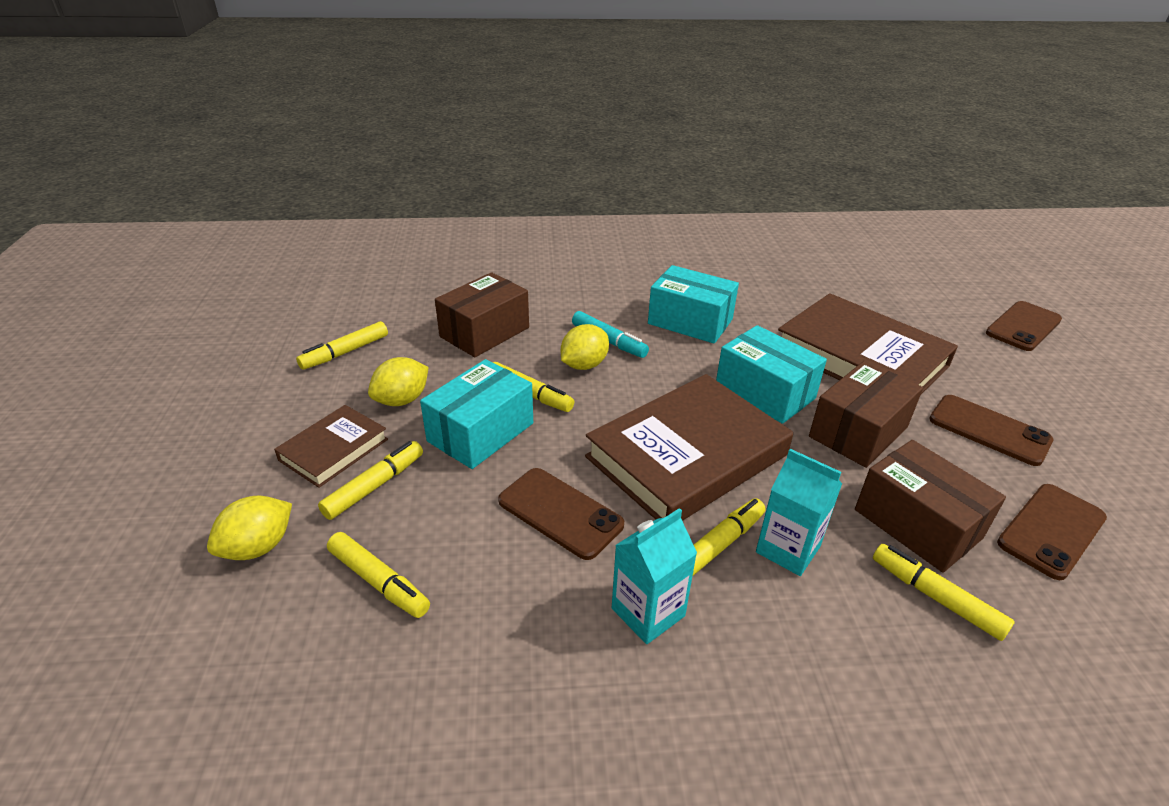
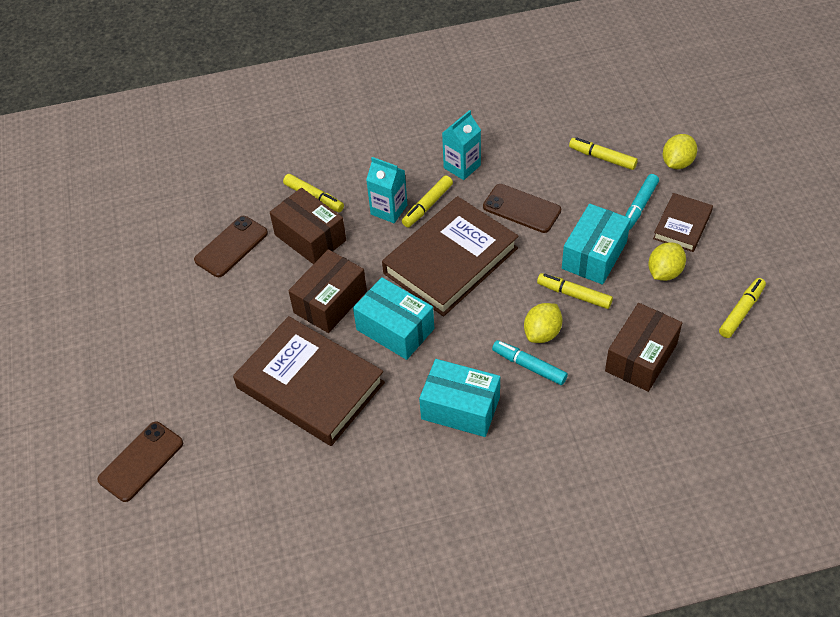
camera: 175 degrees right, 15 degrees up
(374, 486) = (639, 206): yellow marker -> turquoise marker
(989, 430) = (234, 320): brown phone -> none

